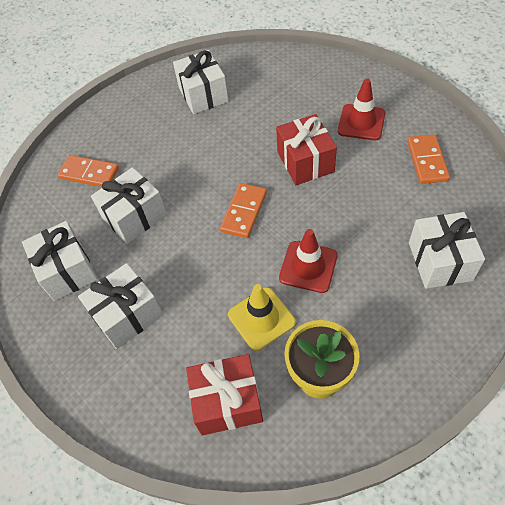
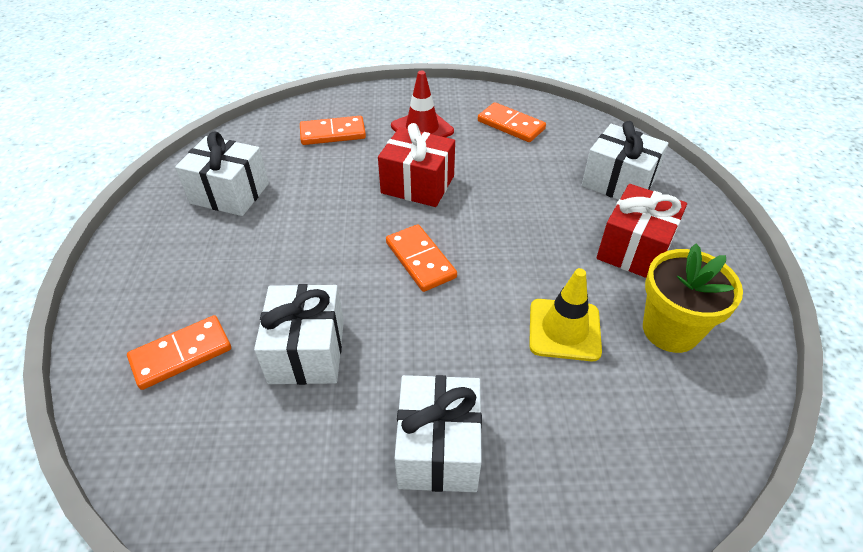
camera: 55 degrees left, 10 degrees down
(67, 271) = (298, 475): white gift -> none
(227, 402) = (642, 423): red gift -> red gift (634, 249)
(303, 89) = (333, 133): none -> orange domino
(308, 267) = (539, 259): red traffic cone -> none

